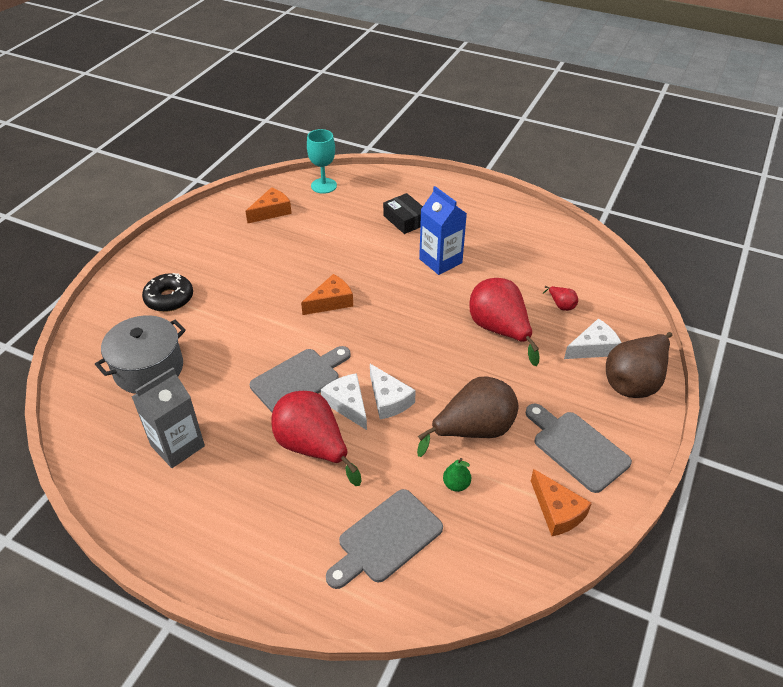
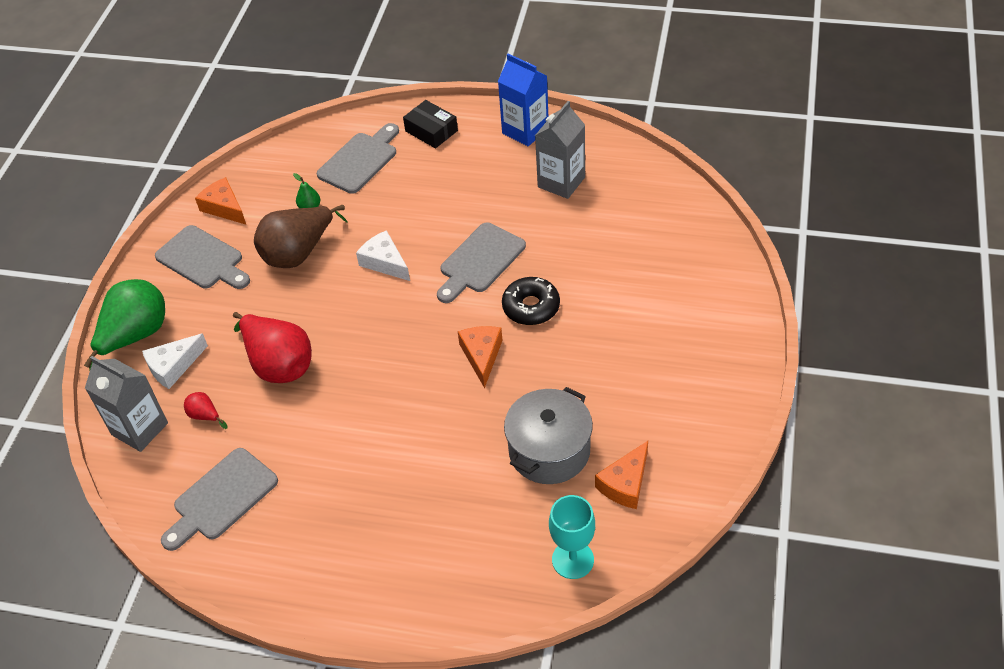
camera: 170 degrees right, 5 degrees up
(149, 369) = (635, 237): grey pot -> grey pot (549, 451)
(169, 298) = (671, 316): black donut -> black donut (531, 307)
(313, 447) = (441, 207): red pear -> none
(331, 301) = (481, 356): orange cheese -> orange cheese turned 135 degrees clockwise
(347, 404) = (423, 249): white cheese -> none
(405, 220) = (425, 515): black box -> black box (431, 131)
(440, 261) = (361, 449): blue carton -> blue carton (525, 131)
(544, 253) = (221, 498): none -> grey cutting board
(614, 307) = (140, 429): none -> grey carton
(634, 381) = (135, 337): brown pear -> green pear

